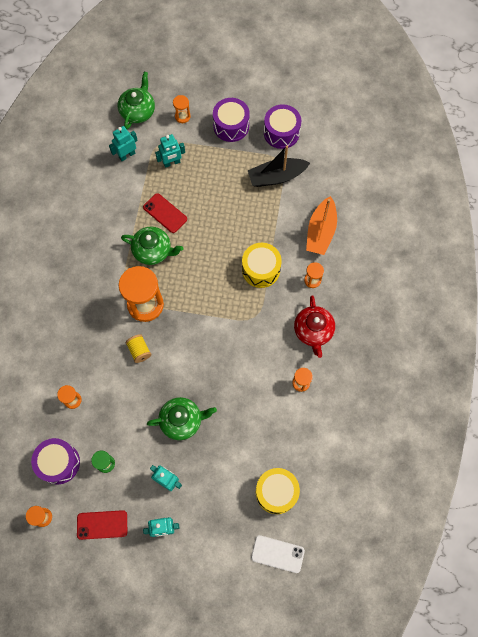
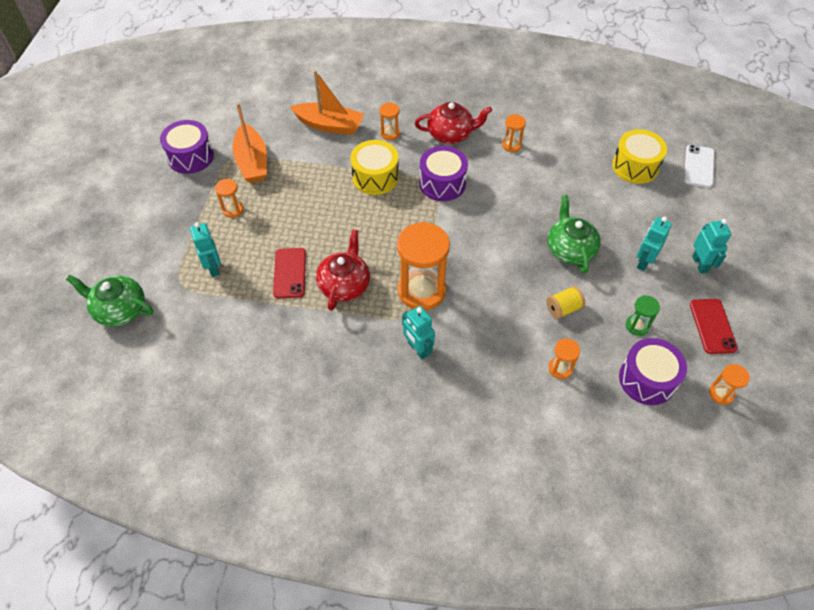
camera: 90 degrees left, 15 degrees down
(127, 155) = (191, 320): turquoise robot -> turquoise robot (418, 349)
(139, 351) = (485, 295): yellow spool -> yellow spool (563, 309)
(153, 251) = (344, 285): green teapot -> red teapot
(165, 213) = (290, 273): red phone -> red phone turned 45 degrees counterclockwise
(182, 116) = (142, 257): orange hourglass -> orange hourglass (233, 209)
(231, 126) = (169, 205): purple drum -> purple drum (442, 183)
(276, 177) = (252, 162): black boat -> orange boat

